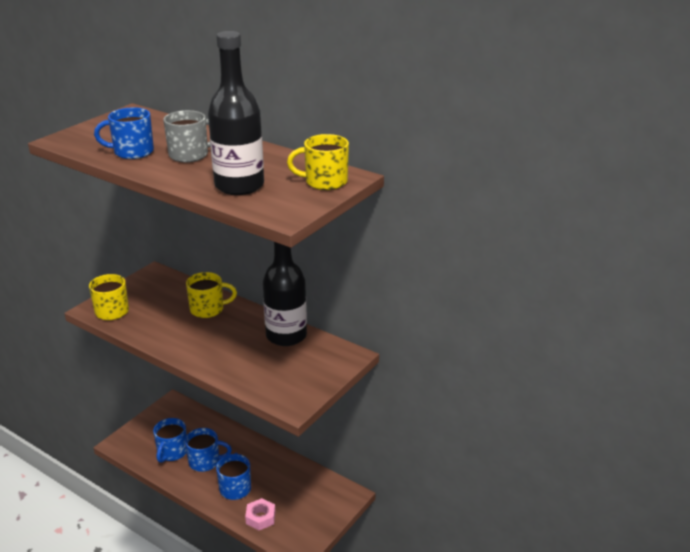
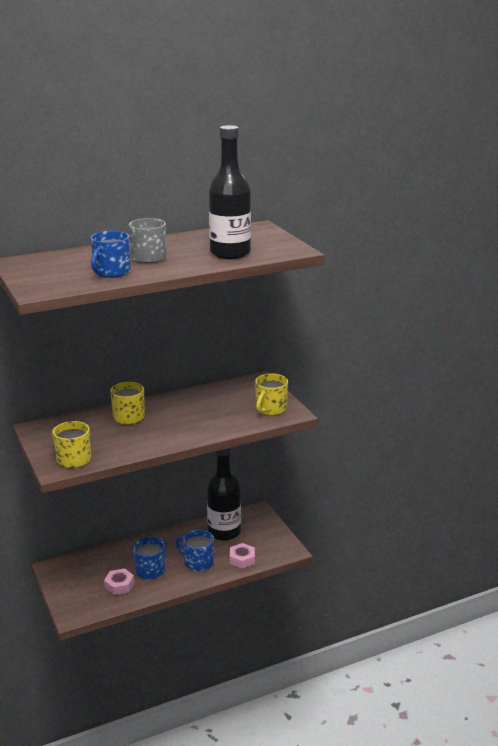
camera: 60 degrees left, 5 degrees down
(172, 452) = (119, 585): blue mug -> pink nut
(286, 336) = (207, 395): black bottle -> black bottle (224, 532)
(325, 182) = (258, 233): yellow mug -> yellow mug (270, 409)

